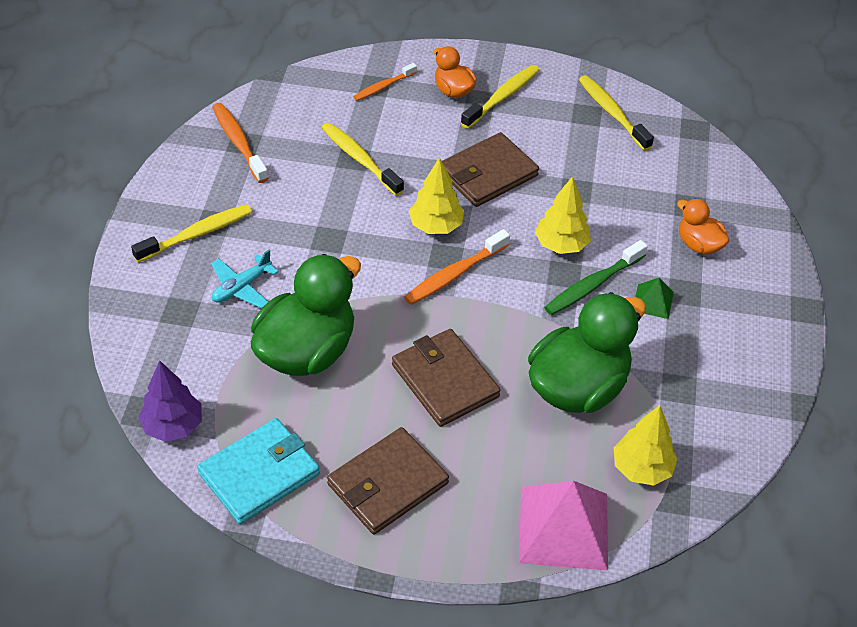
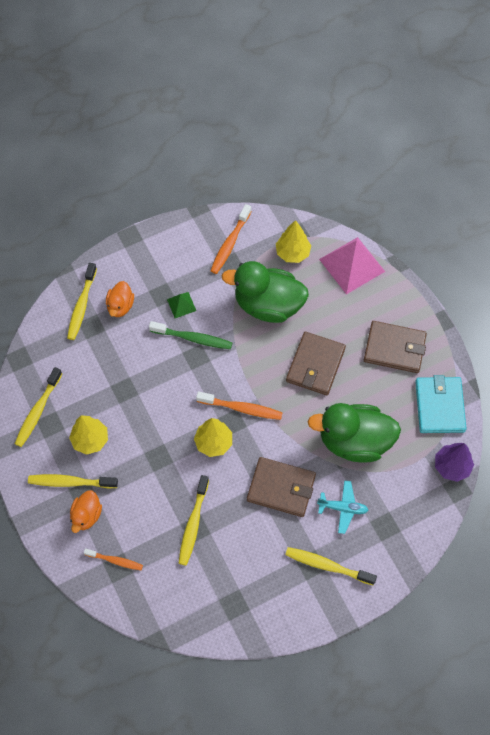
camera: 125 degrees left, 15 degrees up
(238, 142) = (236, 608): orange toothbrush -> orange toothbrush (230, 244)
(259, 474) = (439, 406): turquoise wallet -> turquoise wallet turned 75 degrees clockwise
(488, 173) = (148, 444): brown wallet -> brown wallet (281, 488)
(561, 245) = (175, 371): yellow tree -> yellow tree (90, 440)
(727, 211) = (81, 306): none -> yellow toothbrush

